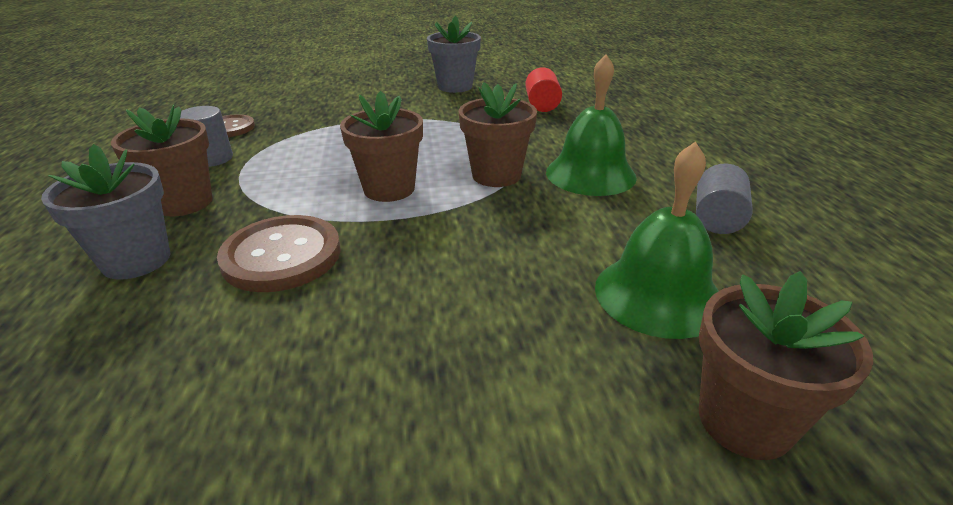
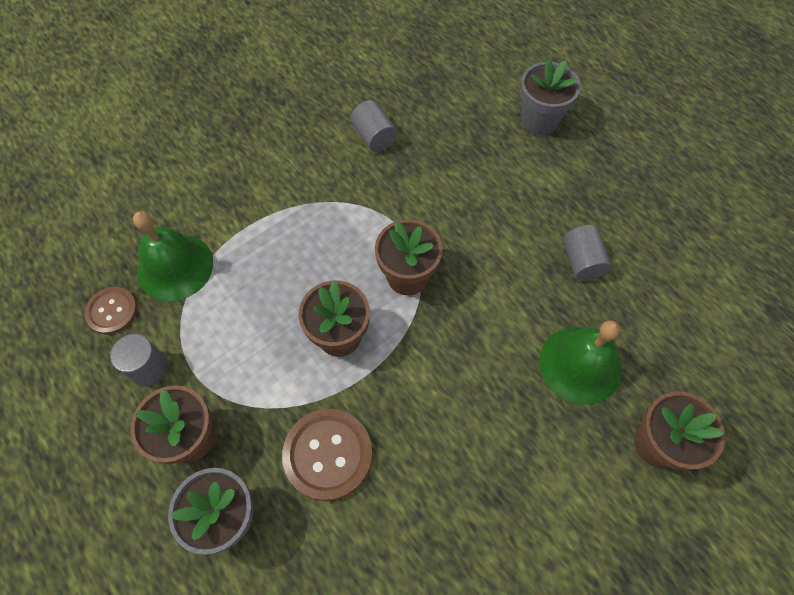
camera: 30 degrees left, 30 degrees up
(455, 87) = (269, 131): grey flower pot -> grey flower pot (539, 121)
(542, 105) = (374, 137): red cylinder -> grey cylinder
(590, 174) = (474, 240): green bell -> green bell (175, 267)

